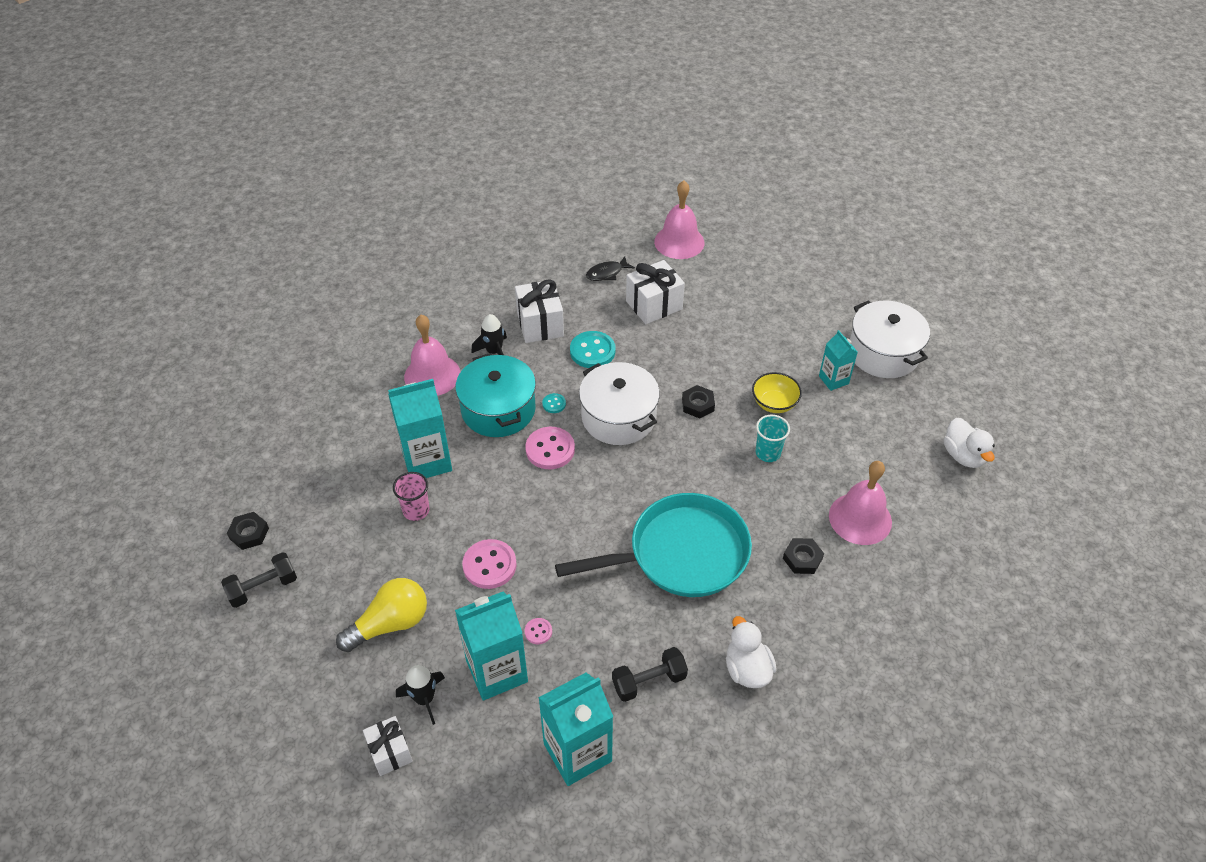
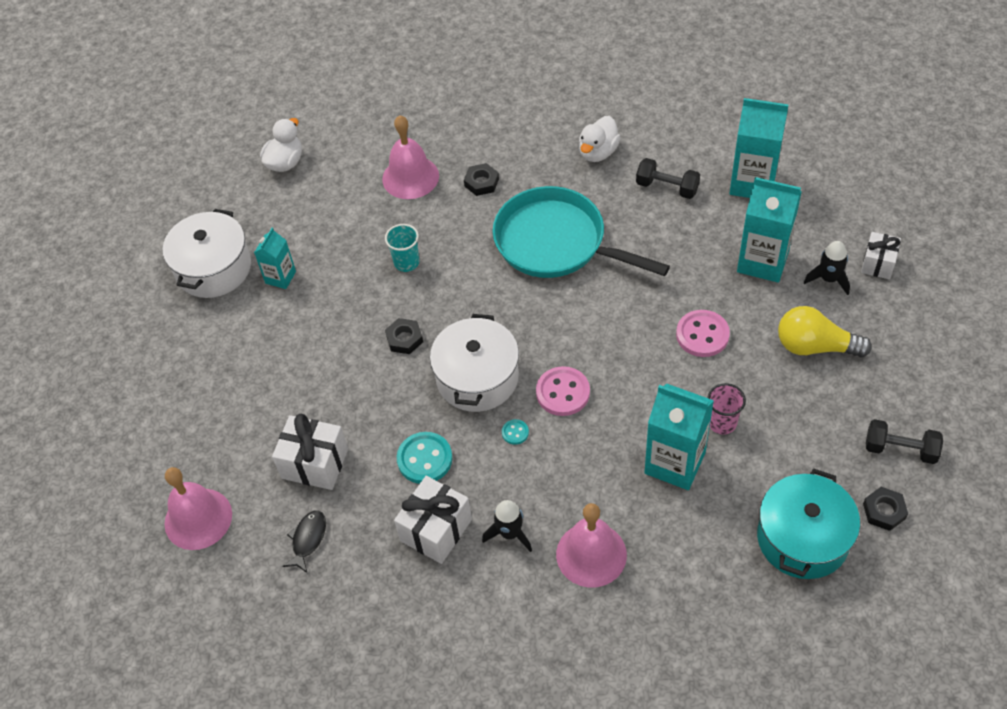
camera: 130 degrees left, 5 degrees up
(498, 409) = (567, 465): turquoise pot -> turquoise pot (802, 538)
(538, 631) = (710, 265): pink button -> none
(607, 273) = (308, 539): black fish -> black fish turned 90 degrees counterclockwise
(774, 403) = (349, 294): yellow bowl -> none

